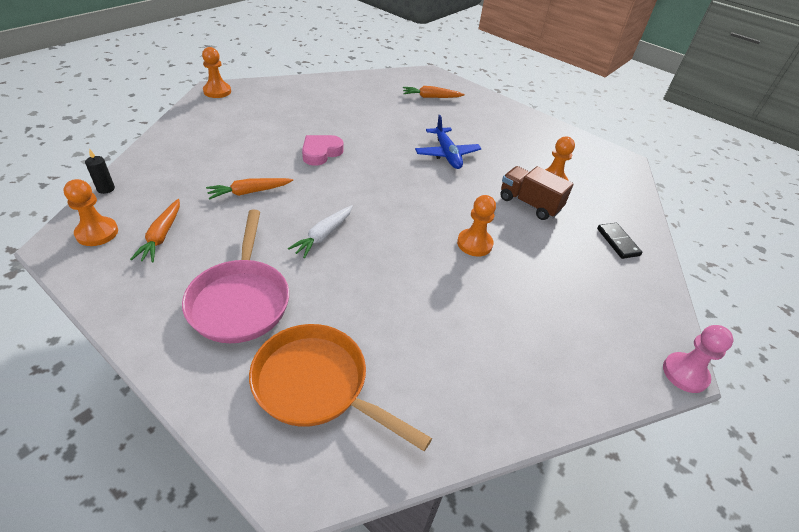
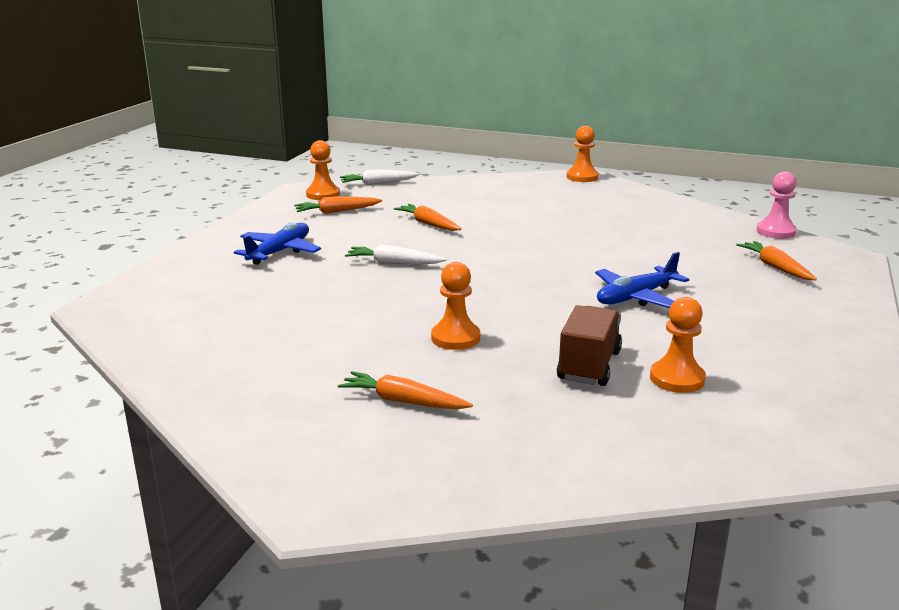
camera: 75 degrees right, 20 degrees down
(106, 189) = (378, 183): black candle -> white carrot
(240, 300) = (280, 252): pink pan -> blue plane
(317, 385) = (198, 296): orange pan -> none
(321, 152) = (536, 236): pink heart -> none
(556, 294) = (403, 401): none -> orange carrot
(617, 242) = (574, 448): black domino -> none
(685, 373) = (305, 515): pink pawn -> pink pawn (776, 232)

